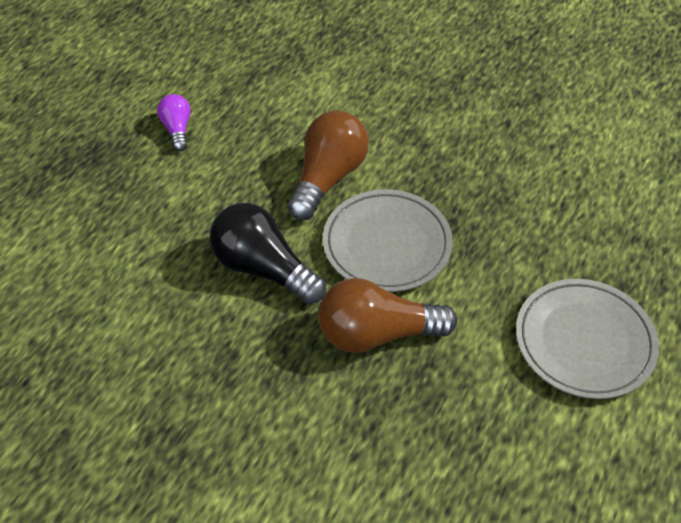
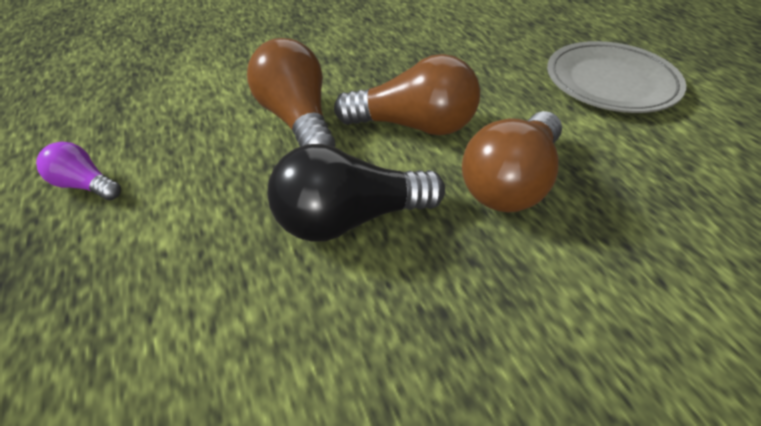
camera: 50 degrees left, 5 degrees down
(387, 244) = (414, 125): grey plate -> brown light bulb

